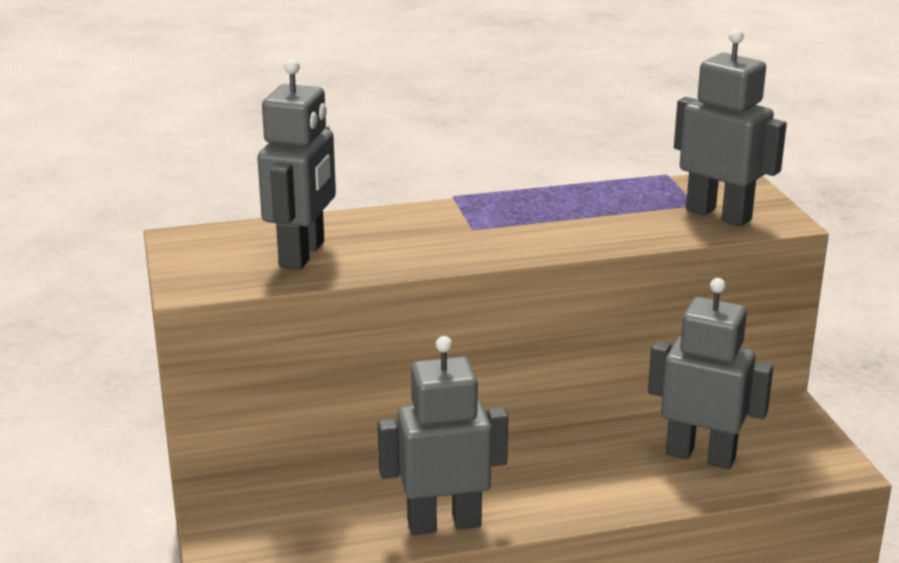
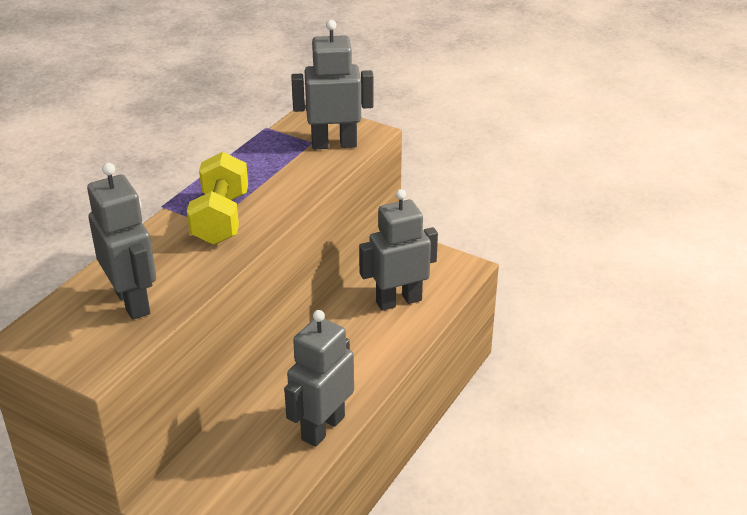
camera: 45 degrees left, 10 degrees up
(489, 228) = (221, 219): none -> yellow dumbbell

